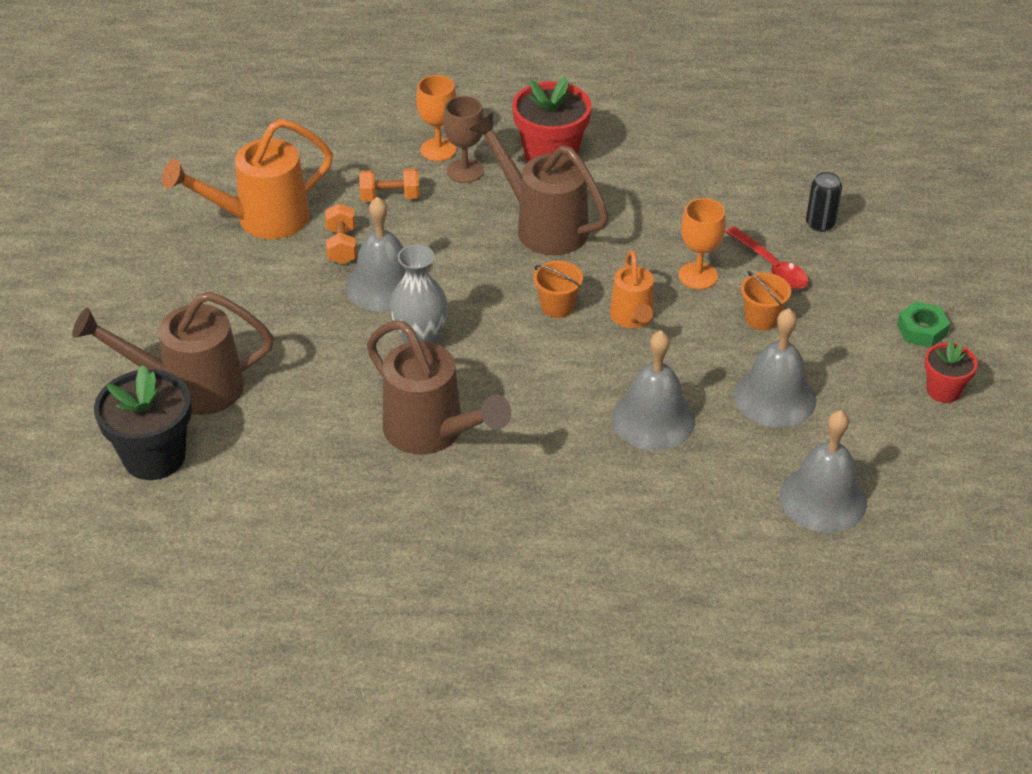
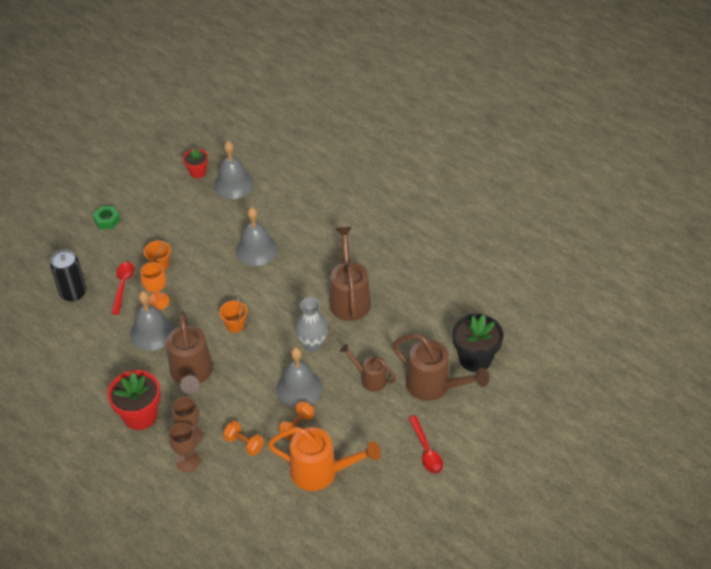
camera: 140 degrees left, 5 degrees up
(139, 308) = (426, 450): none -> red spoon
(294, 346) = (370, 379): none -> brown watering can
(438, 150) = (188, 461): orange goblet -> brown goblet
(632, 318) = (210, 298): orange watering can -> none
(774, 397) = (200, 229): grey bell -> grey bell (152, 332)
(820, 224) = (73, 293): black can -> black can, size x1.59
(943, 390) = (136, 193): red flower pot -> red flower pot (197, 172)

